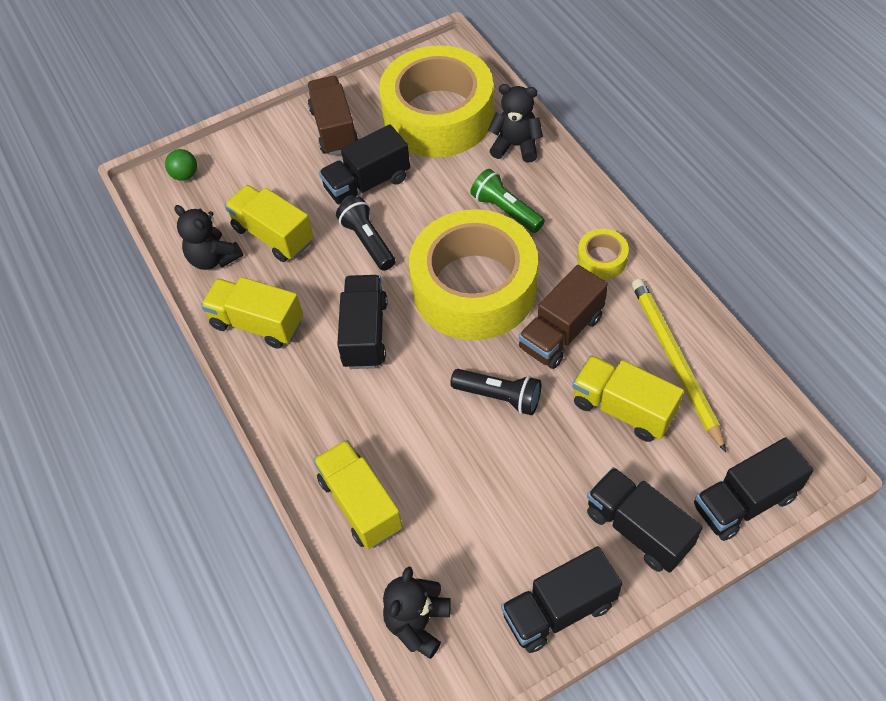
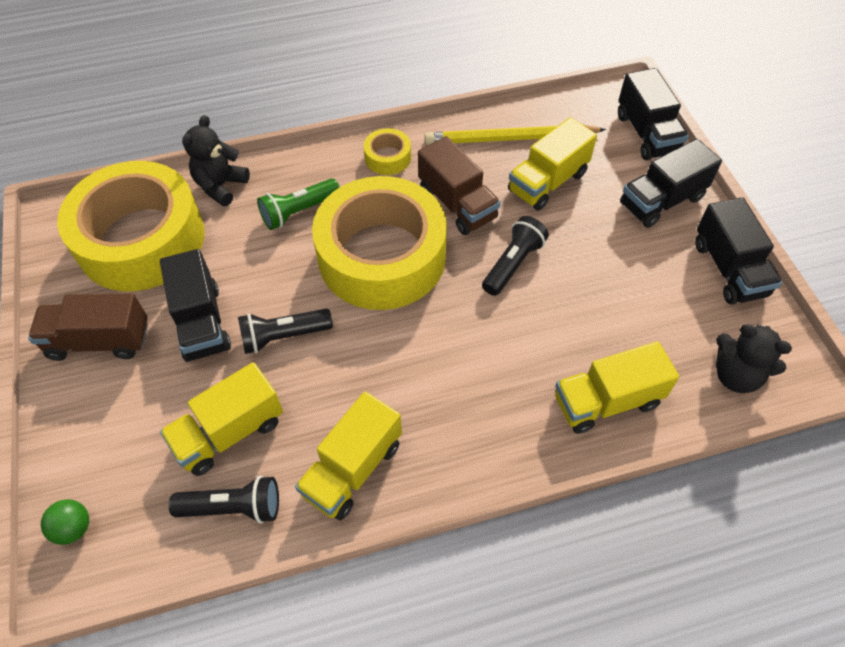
camera: 80 degrees left, 0 degrees up
(213, 258) = (233, 507): black teddy bear -> black flashlight
(365, 333) = (404, 361): black truck -> none

